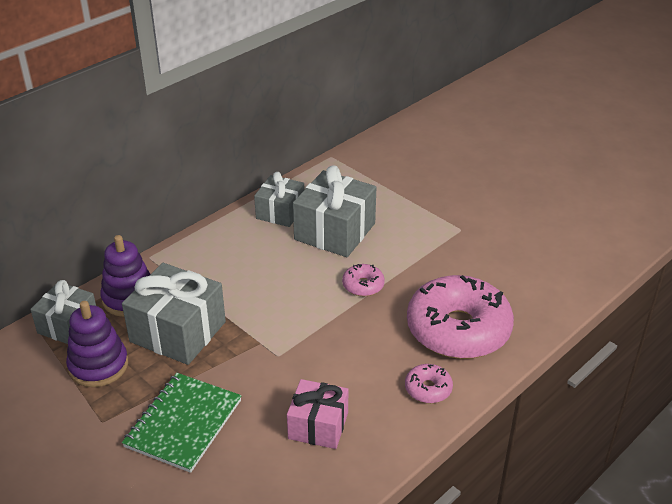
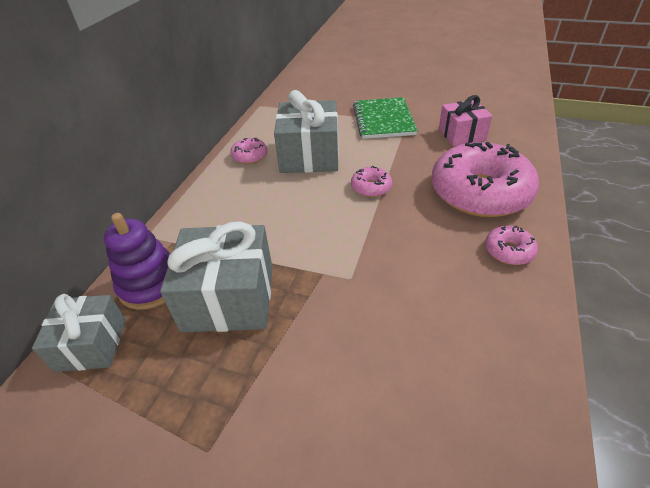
camera: 25 degrees left, 5 degrees up
(98, 366) = (159, 377): purple stacking toy -> none
(184, 423) = (310, 402): green notebook -> green notebook (383, 120)
(280, 212) = (250, 156): grey gift -> pink donut
(318, 426) = (451, 332): pink gift -> pink gift (462, 134)

